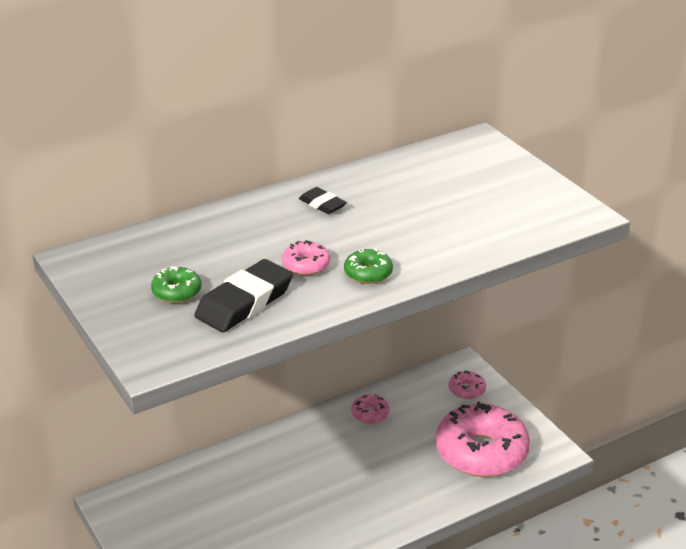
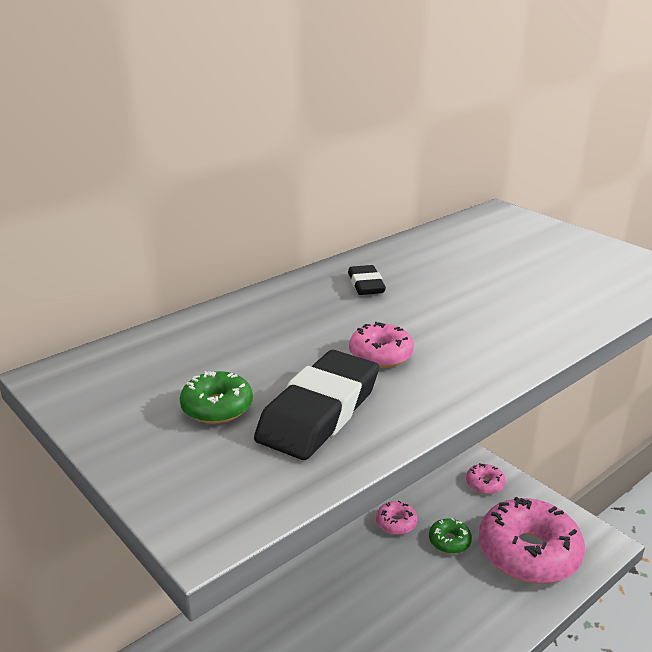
camera: 10 degrees left, 5 degrees down
(322, 204) = (366, 284): black eraser -> black eraser turned 45 degrees clockwise
(368, 273) = (466, 357): green donut -> green donut (449, 541)

